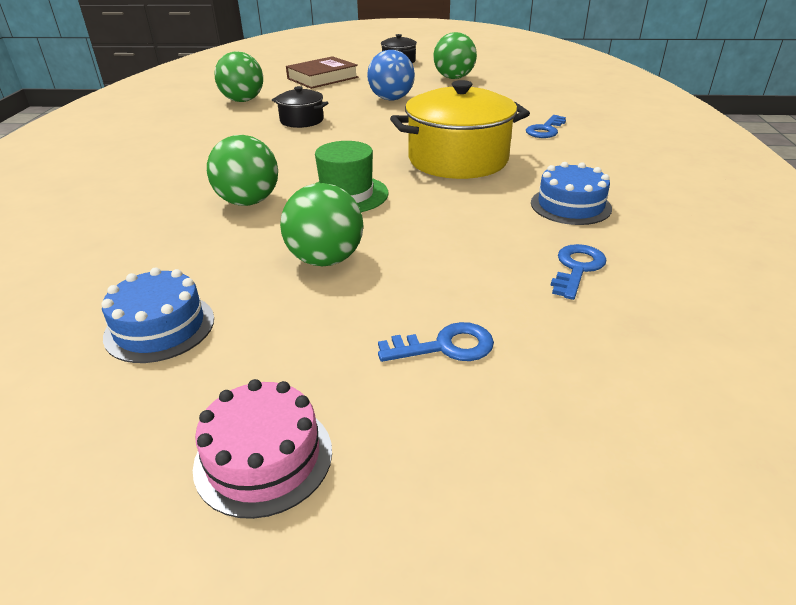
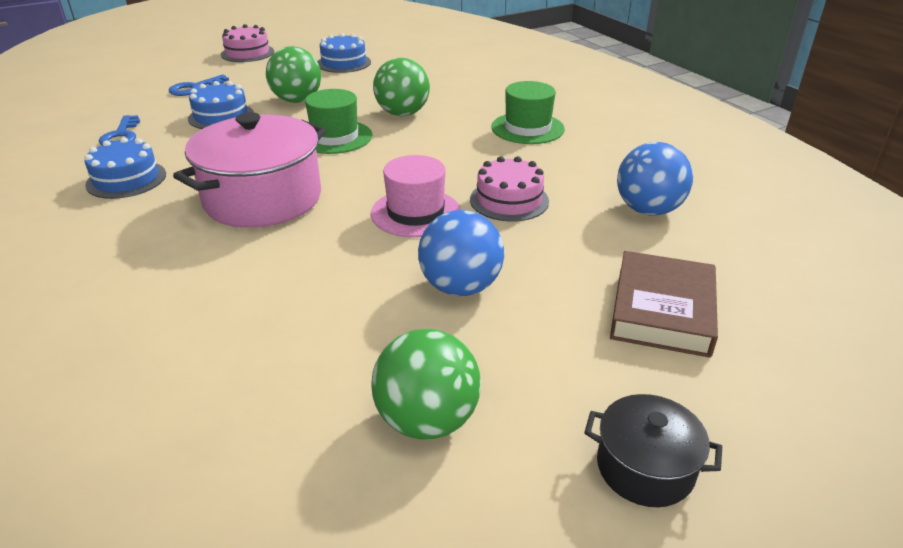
camera: 145 degrees right, 0 degrees up
(185, 156) = (527, 128): none -> green hat
(243, 100) = (648, 210): green ball -> blue ball
(302, 120) = (509, 200): black pot -> pink cake
(366, 128) = (415, 213): none -> pink hat
(439, 262) = (221, 116): none -> blue cake
(458, 160) = (263, 199): yellow pot -> pink pot
(545, 130) = (167, 287): blue key -> none

